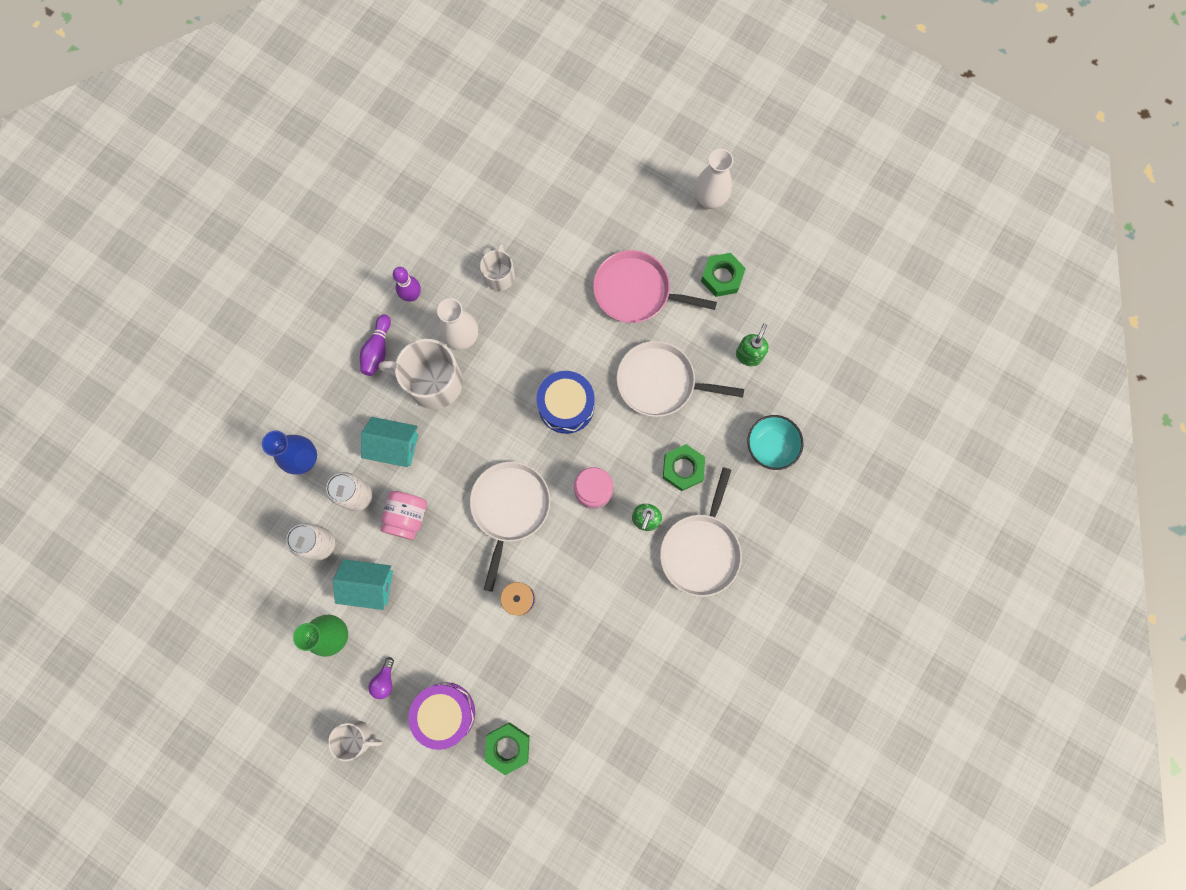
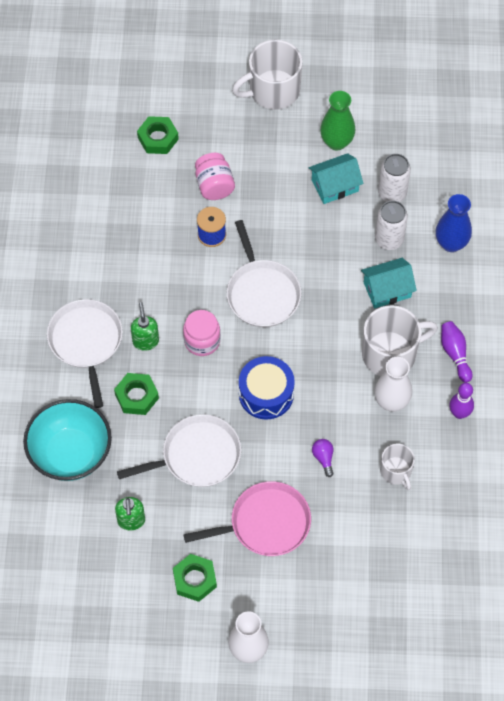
camera: 150 degrees right, 15 degrees down
(356, 737) = (273, 90): white mug -> white mug, size x1.77
(384, 680) = (278, 133): purple light bulb -> purple light bulb (323, 458)
(407, 517) = (339, 245): pink jar -> pink jar (214, 185)
(445, 713) = (218, 136): purple drum -> none
(770, 446) = (70, 453): turquoise bowl -> turquoise bowl, size x1.59

